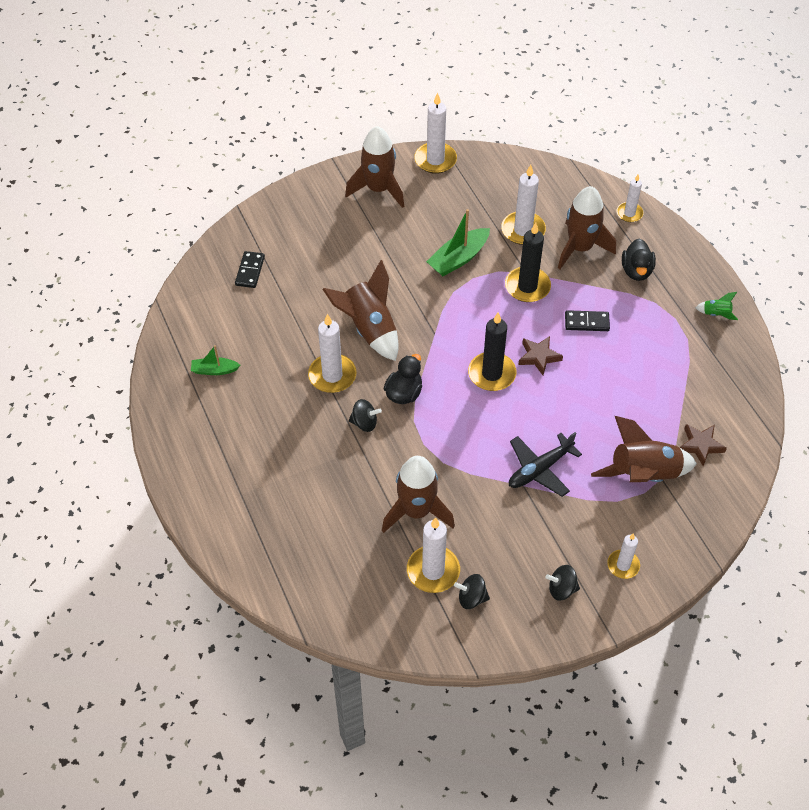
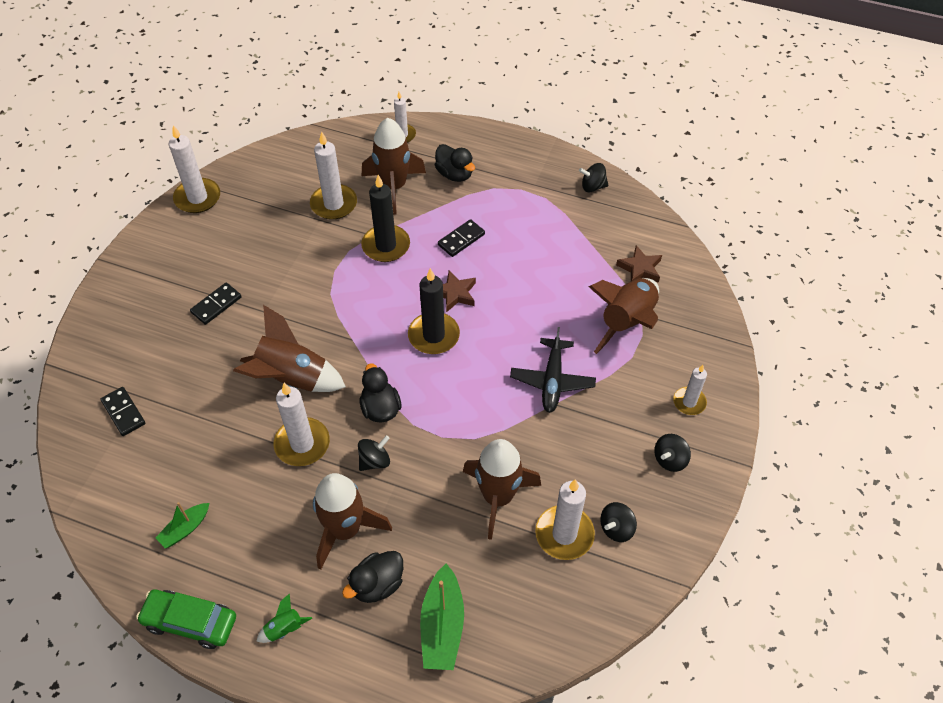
camera: 45 degrees left, 0 degrees up
(164, 426) = (190, 622): none -> green car
(286, 497) = (377, 584): none -> black duck
(372, 243) = (216, 305): none -> black domino
(378, 189) = (172, 256): brown rocket -> brown rocket (345, 530)
(458, 259) = (305, 264): green boat -> green boat (442, 626)
(716, 314) = (544, 165): green rocket -> green rocket (284, 628)
(736, 358) = (593, 186): none -> black spinning top

